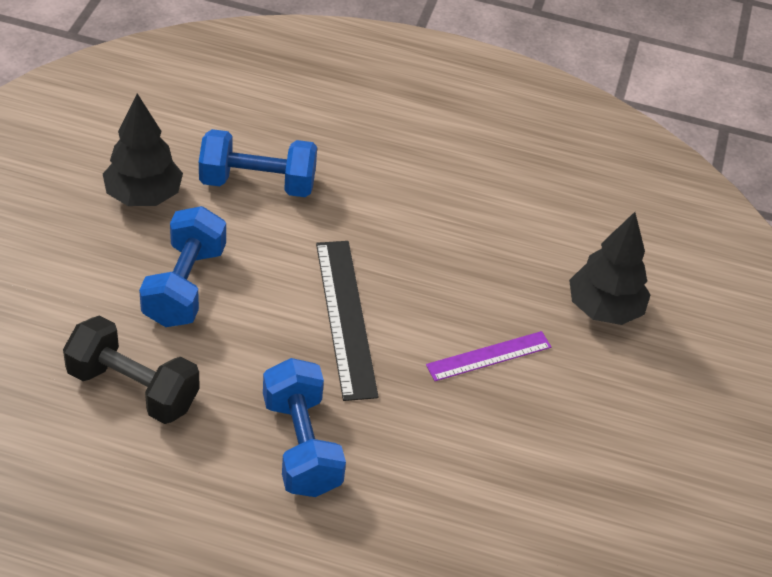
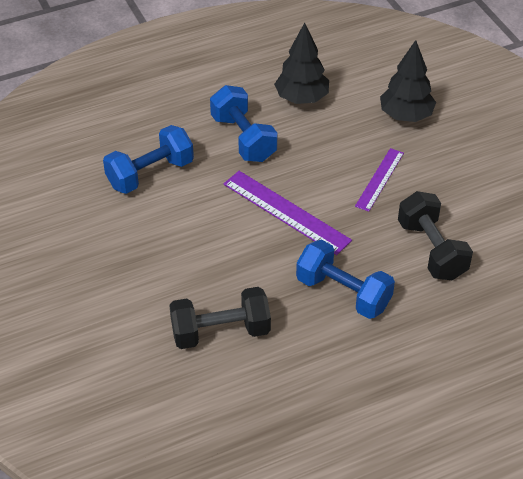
camera: 35 degrees left, 0 degrees up
(144, 196) = (93, 226): black tree -> black tree (301, 98)
(184, 286) = (179, 258): blue dumbbell -> blue dumbbell (243, 138)
(345, 317) = (286, 212): black ruler -> purple ruler
(453, 474) = (431, 250): none -> black dumbbell

